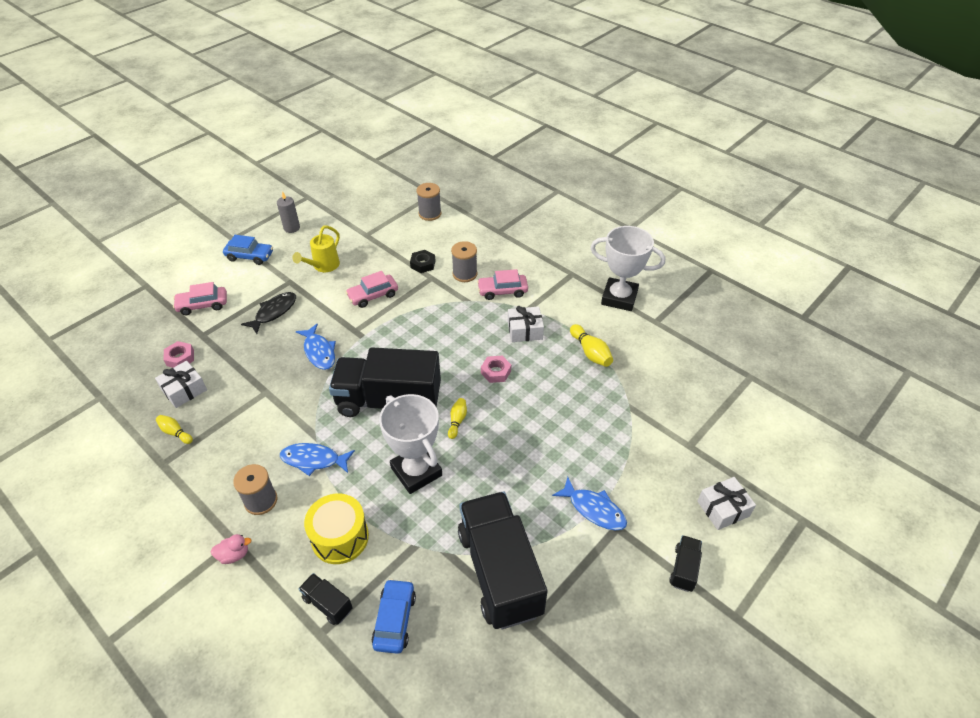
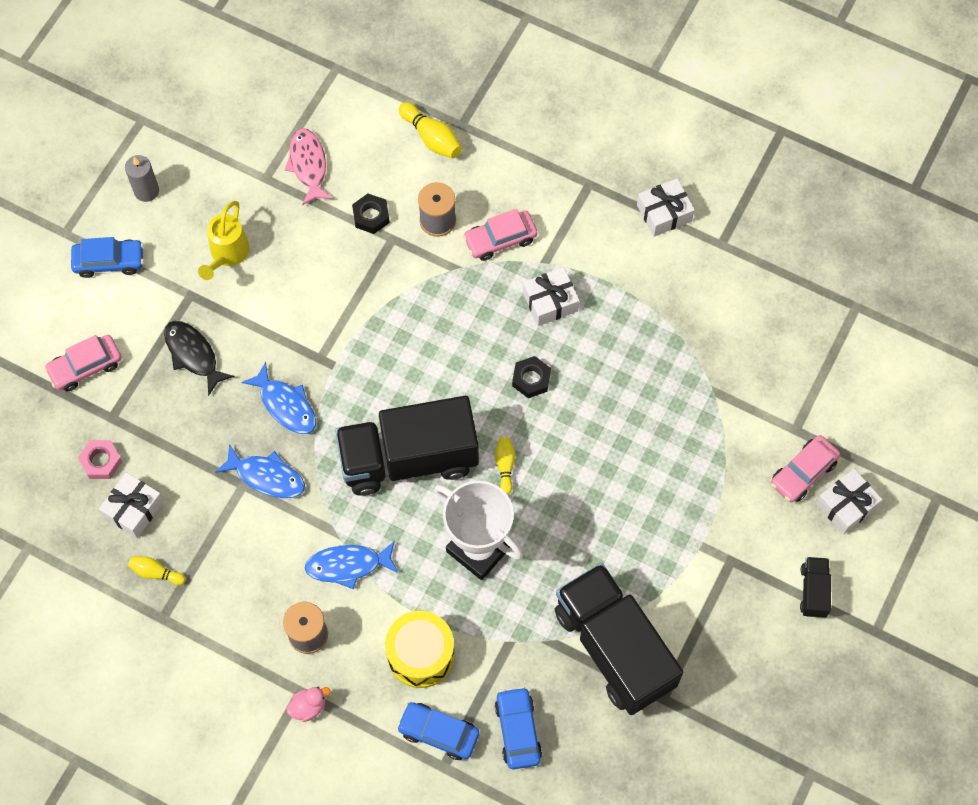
camera: 15 degrees left, 20 degrees up
(274, 312) = (193, 355): black fish -> black fish turned 60 degrees counterclockwise
(327, 604) = (438, 733): black truck -> blue car
(373, 295) = (321, 291): pink car -> pink car (803, 473)
(395, 233) = (308, 165): none -> pink fish
(430, 214) = (346, 112): grey spool -> none
(496, 372) = (531, 379): pink nut -> black nut
(590, 352) = (646, 317): yellow bowling pin -> yellow bowling pin (432, 138)
(594, 509) = (700, 544): blue fish -> blue fish (266, 476)
(619, 298) = (664, 213): white trophy -> white gift

